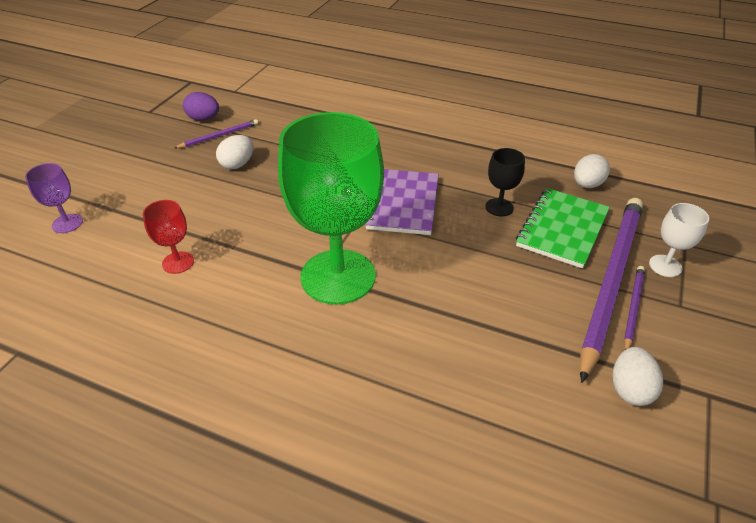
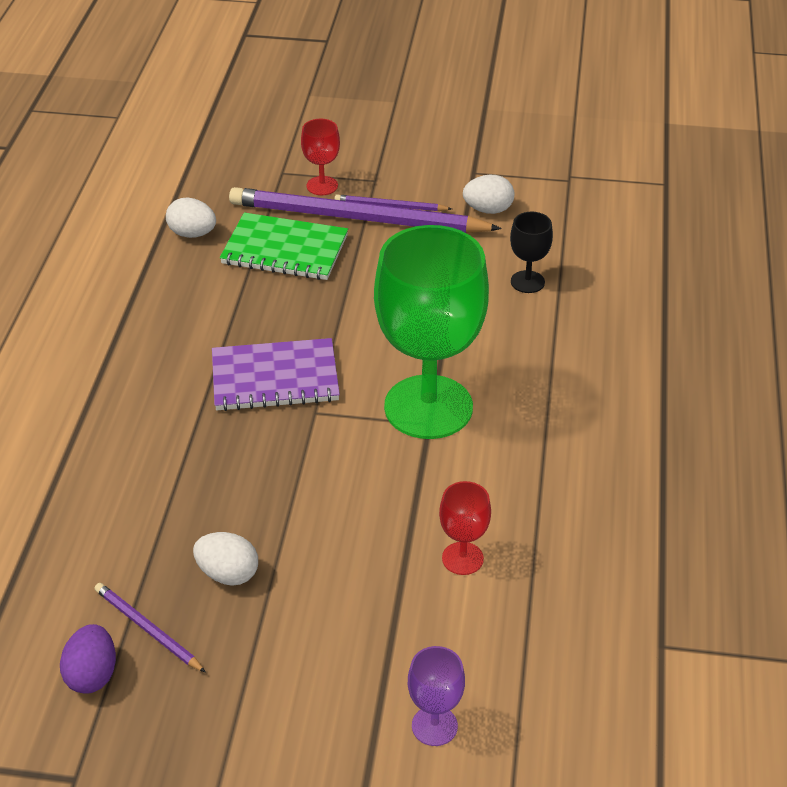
camera: 105 degrees left, 0 degrees up
(499, 207) = (258, 298): black goblet -> black goblet (527, 282)
(665, 266) = (322, 186): white goblet -> red goblet

